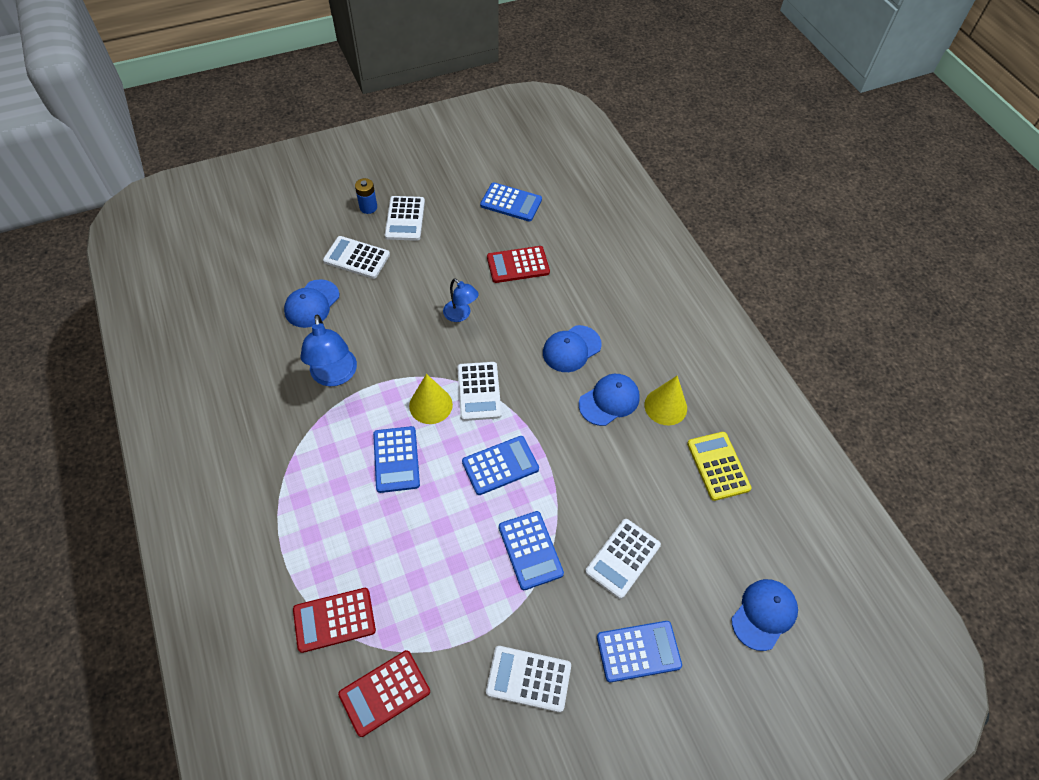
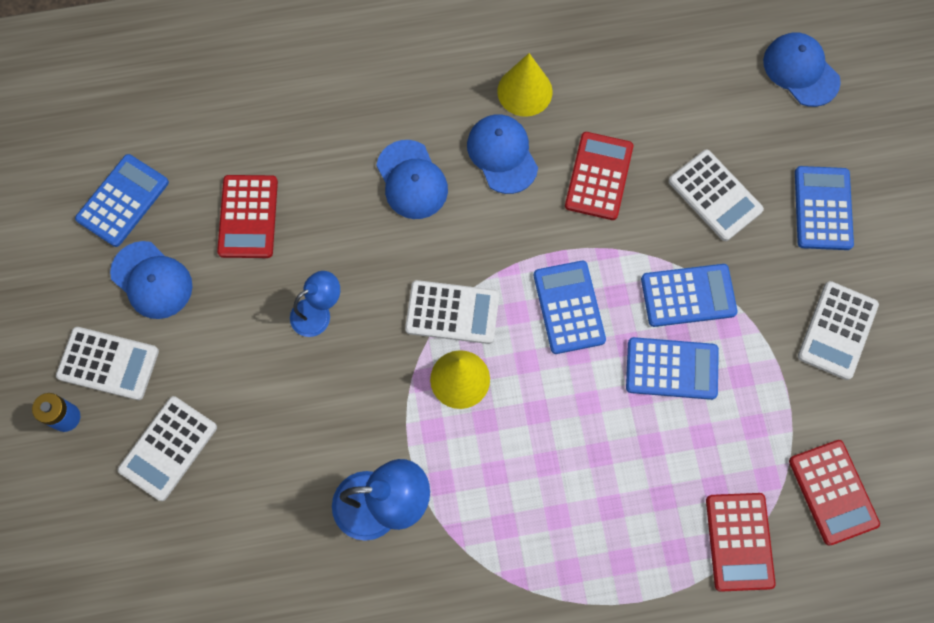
camera: 75 degrees left, 15 degrees up
(312, 304) = (241, 526): blue cap -> blue cap (152, 280)
(396, 459) = (534, 437): blue calculator -> blue calculator (671, 368)
(612, 468) = (598, 176): none -> red calculator
(718, 466) = (618, 58): yellow calculator -> none

